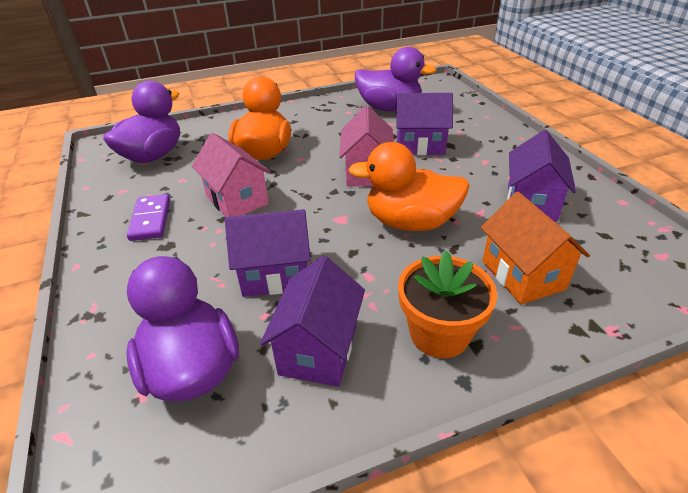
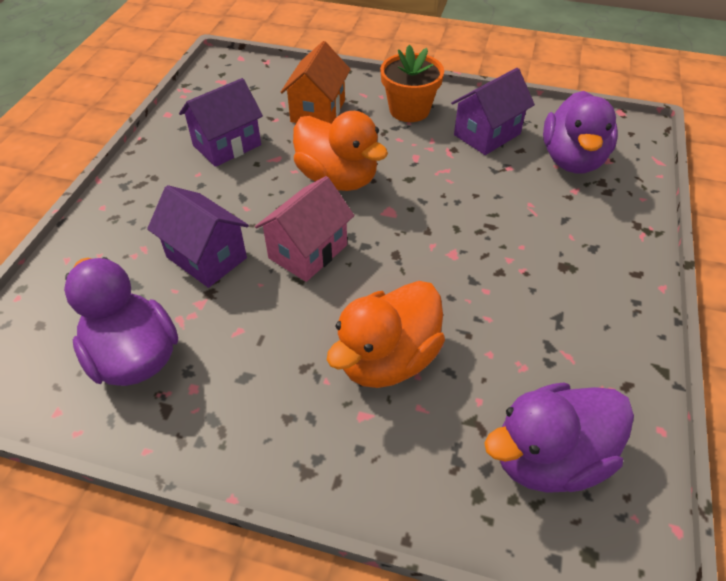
camera: 145 degrees left, 10 degrees up
(151, 219) = (577, 312): purple domino -> none
(237, 200) = (471, 289): pink house -> none
(275, 275) = (483, 190): purple house -> none

